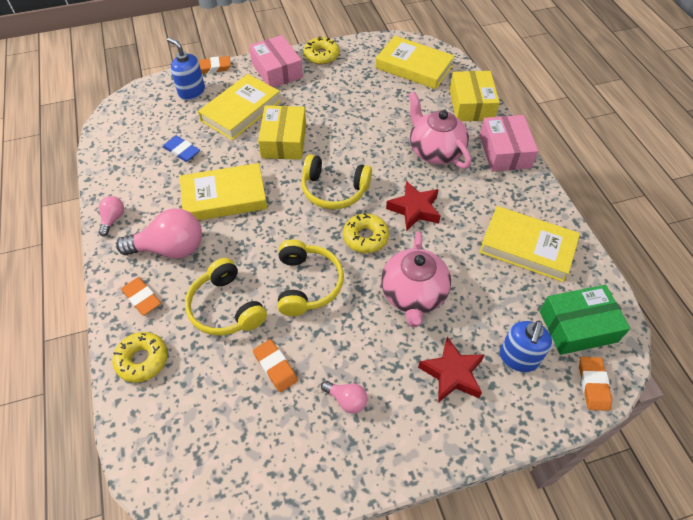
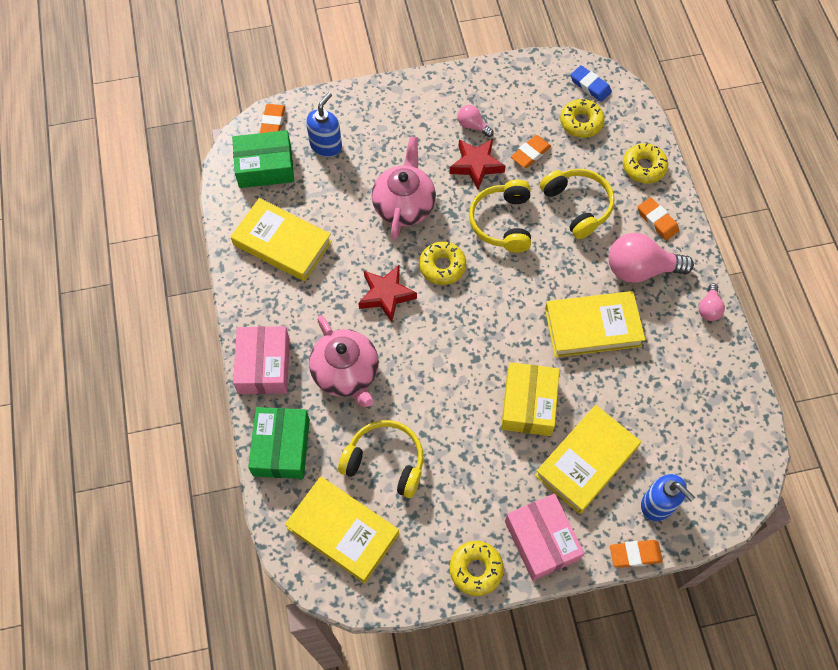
camera: 175 degrees left, 10 degrees up
(182, 151) = (652, 398): blue eraser -> blue eraser (590, 86)
(209, 416) = (581, 122): none -> yellow donut
(275, 367) = (530, 153): orange eraser -> orange eraser turned 75 degrees clockwise
(334, 190) = (471, 327): yellow headphones -> yellow headphones (385, 462)
(452, 373) = (384, 138): red star -> red star (476, 165)
(471, 104) = (281, 447): yellow box -> green box

